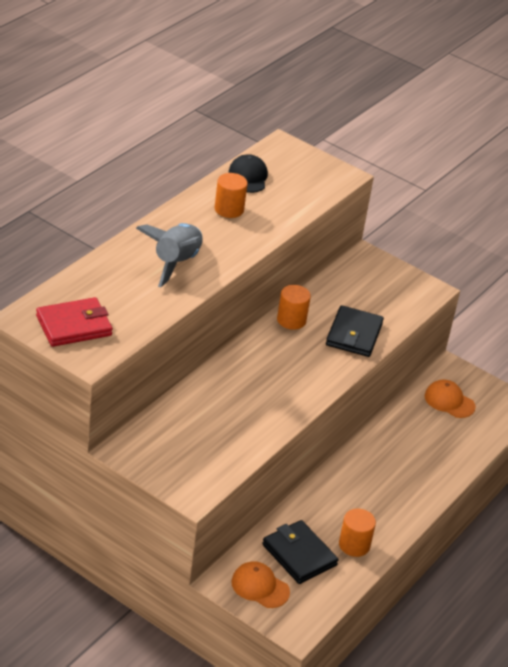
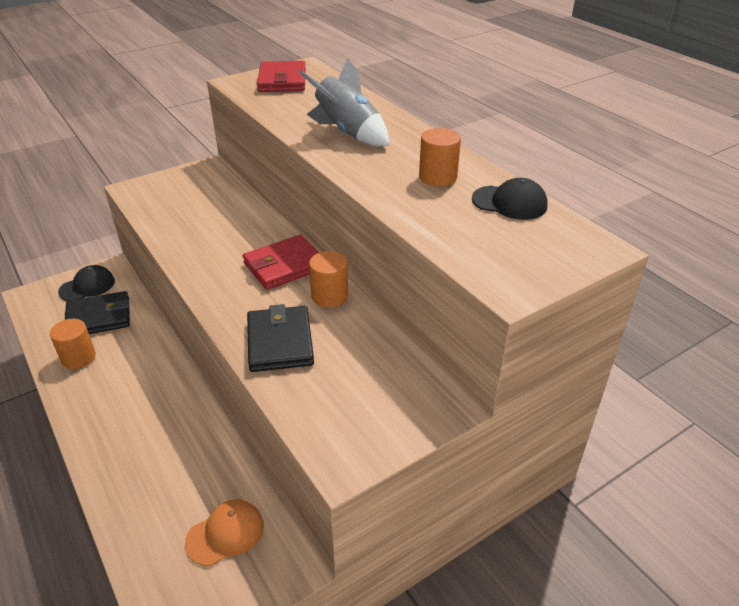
camera: 115 degrees right, 0 degrees up
(260, 587) = (87, 286): orange cap -> black cap
(267, 352) = (284, 266): none -> red wallet
(354, 334) = (280, 342): black wallet -> black wallet turned 45 degrees clockwise

